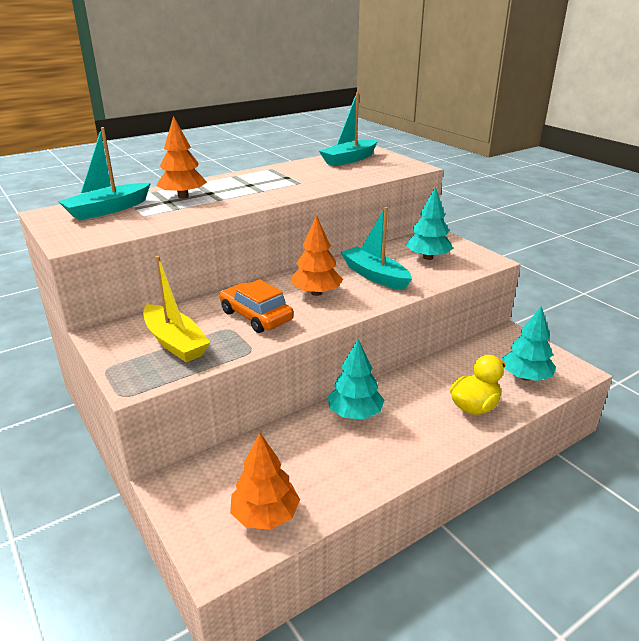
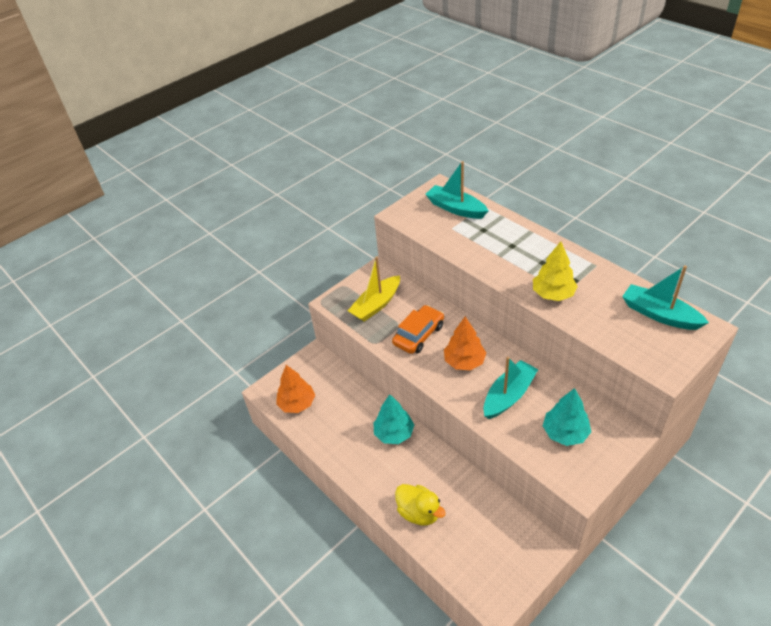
camera: 85 degrees right, 15 degrees up
(183, 196) = (497, 234): orange tree -> none
(299, 186) = (553, 294): none -> yellow tree
(525, 377) = (472, 556): turquoise tree -> none

